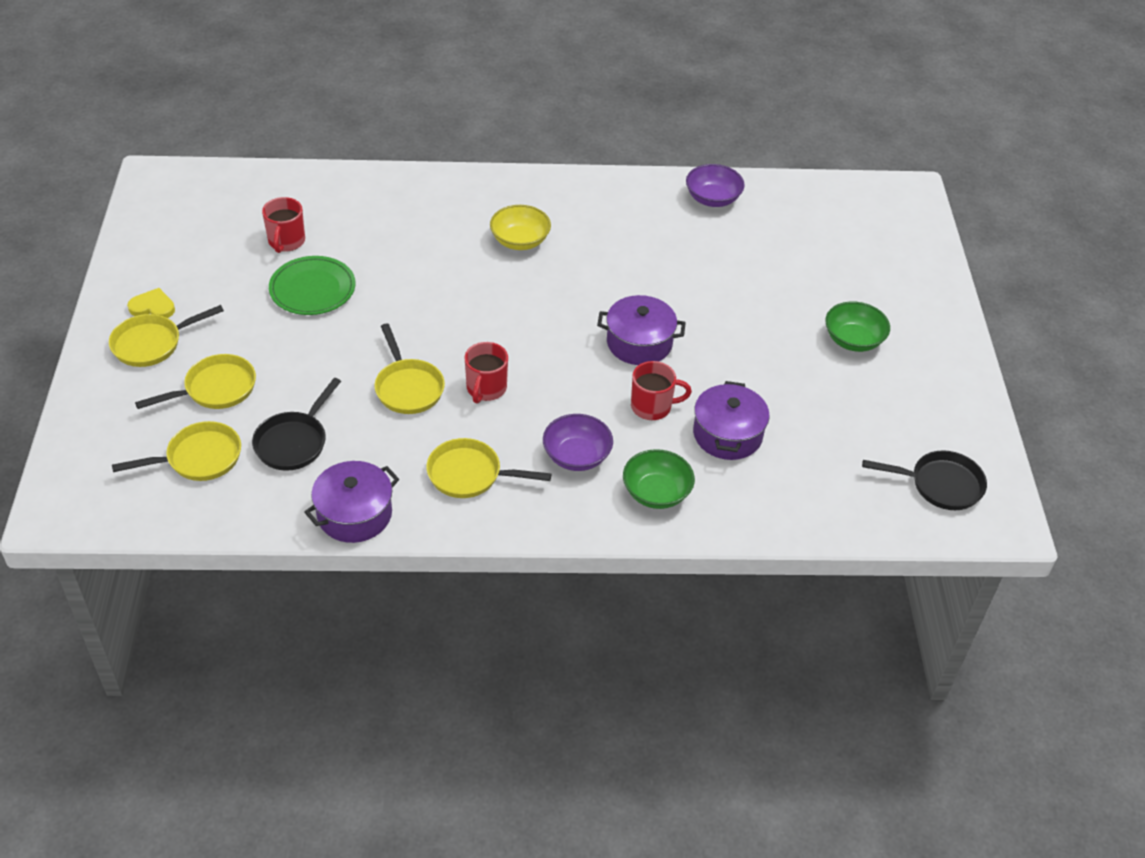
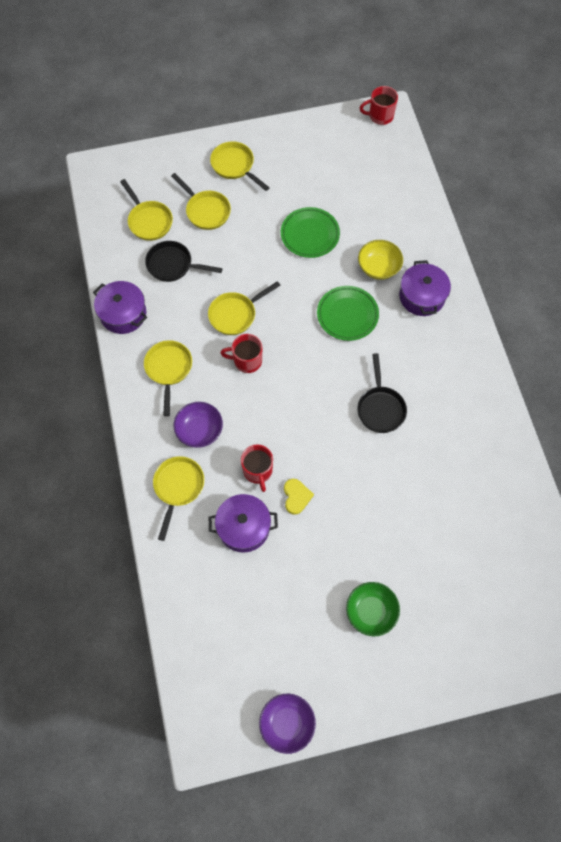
camera: 80 degrees right, 20 degrees up
(153, 307) = (266, 155): yellow heart -> yellow heart (296, 497)
(286, 241) = (351, 205): red mug -> red mug (380, 116)
(453, 279) = (347, 315): none -> green plate
(520, 241) = (403, 348): yellow bowl -> yellow bowl (378, 267)
(639, 343) = (320, 451): purple pot -> purple pot (422, 296)
(656, 493) = (178, 487): green bowl -> yellow pan
(712, 199) = (506, 478): purple bowl -> purple bowl (287, 723)
(940, 485) = (230, 692): black pan -> black pan (380, 408)

